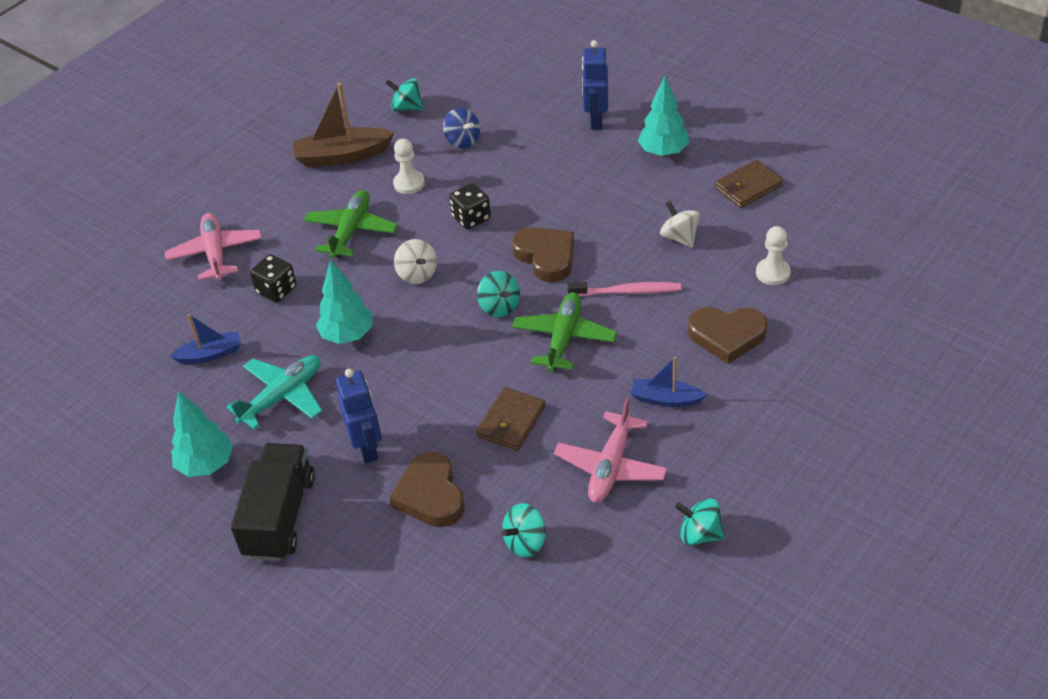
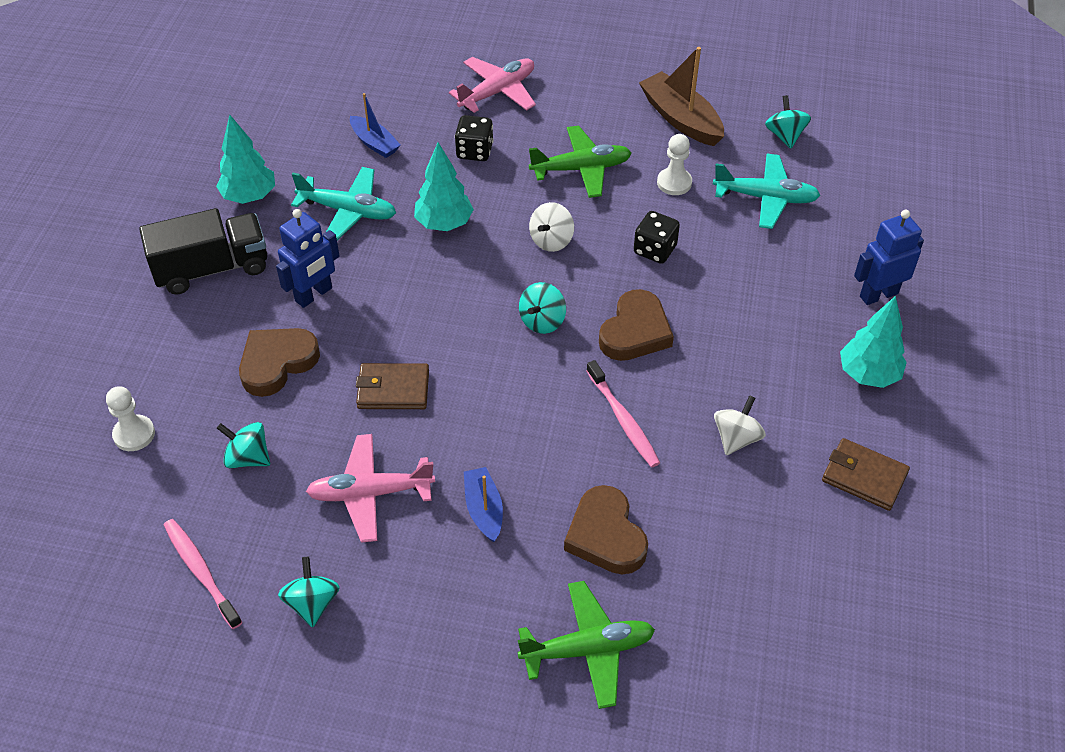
camera: 60 degrees right, 5 degrees up
(463, 141) = (765, 198): blue spinning top -> turquoise plane
(564, 338) = (526, 390): green plane -> green plane (588, 649)
(630, 605) = (201, 572): none -> pink toothbrush
(773, 273) = (732, 549): white pawn -> white pawn (134, 434)

